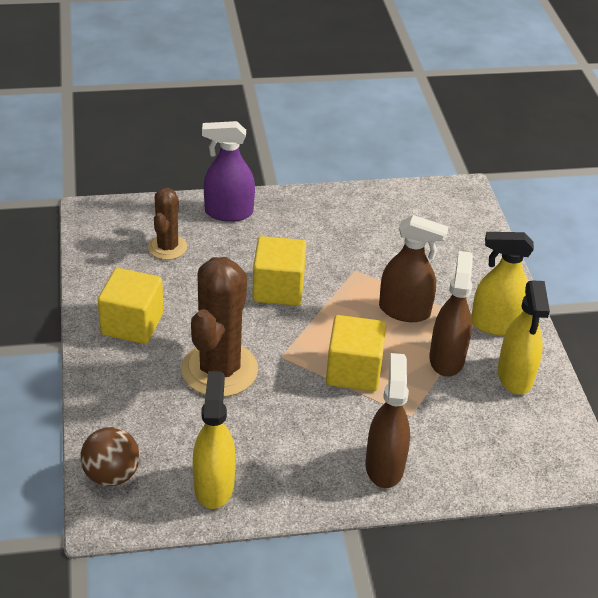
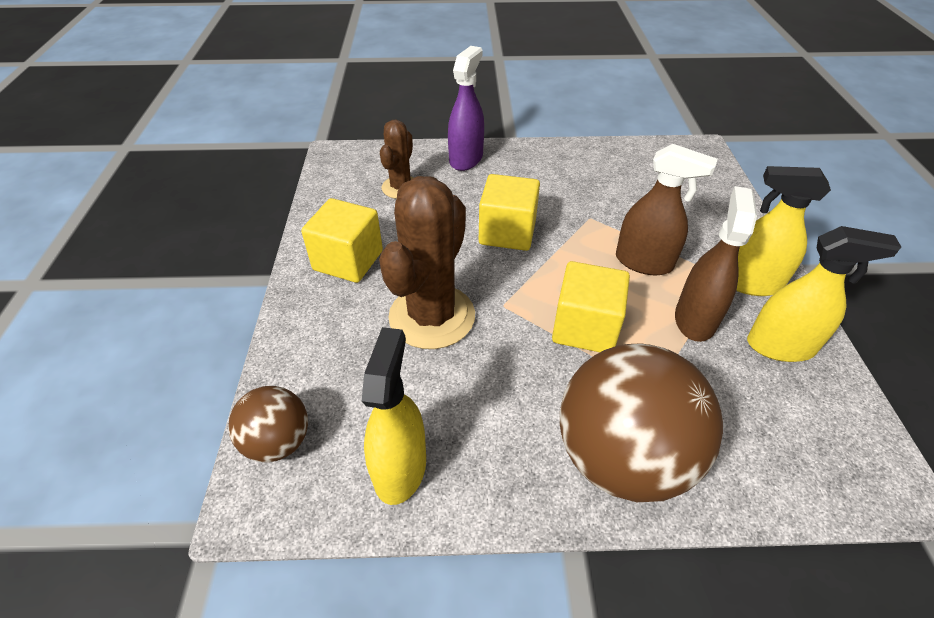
camera: 10 degrees right, 5 degrees up
(228, 212) = (466, 159): purple spray bottle -> purple spray bottle turned 105 degrees clockwise
(384, 466) = (621, 457): brown spray bottle -> brown ball
(515, 376) = (780, 346): yellow spray bottle -> yellow spray bottle turned 90 degrees counterclockwise

